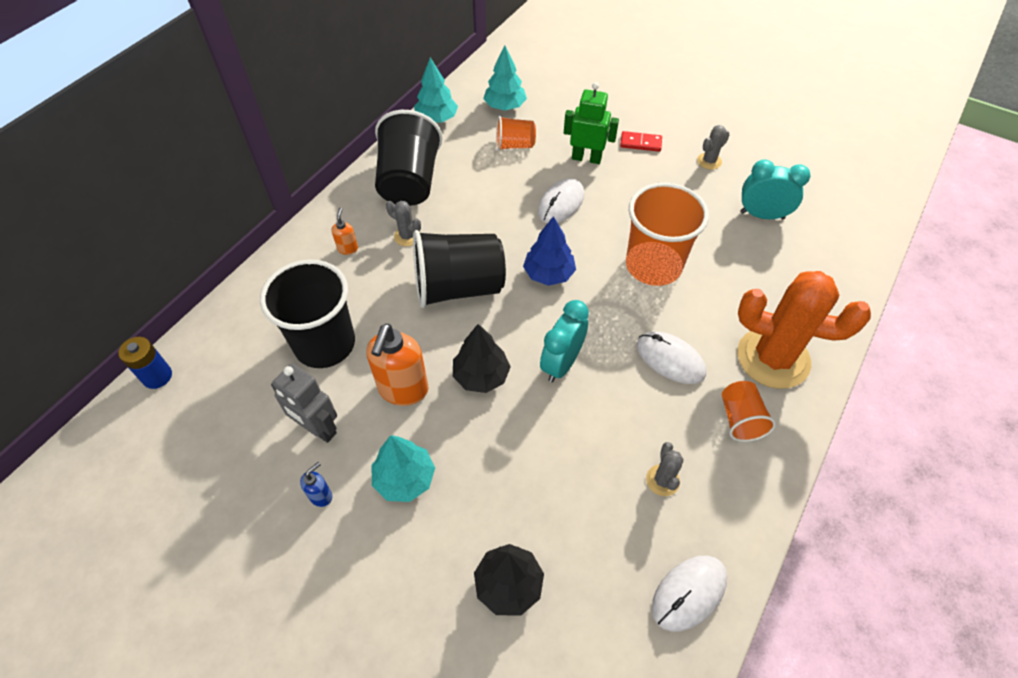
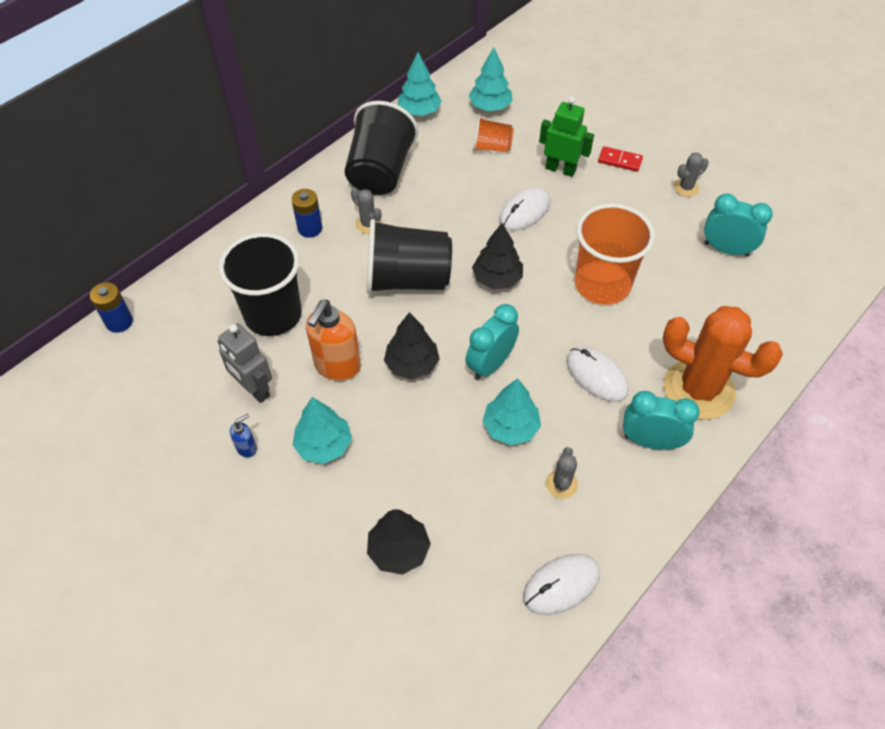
camera: 10 degrees right, 0 degrees up
(348, 248) = (310, 228): orange soap dispenser -> blue battery
(549, 274) = (497, 278): blue tree -> black tree
(597, 427) = (510, 427): none -> turquoise tree
(740, 419) = (650, 441): orange cup -> turquoise clock

